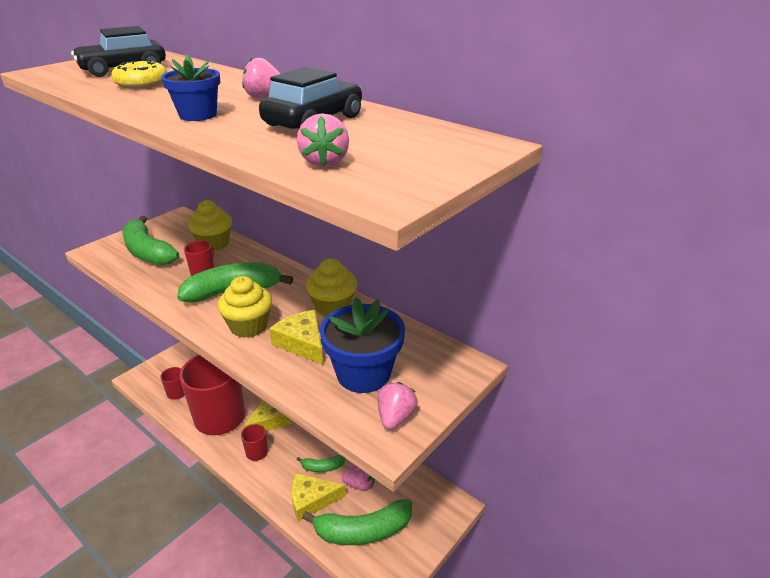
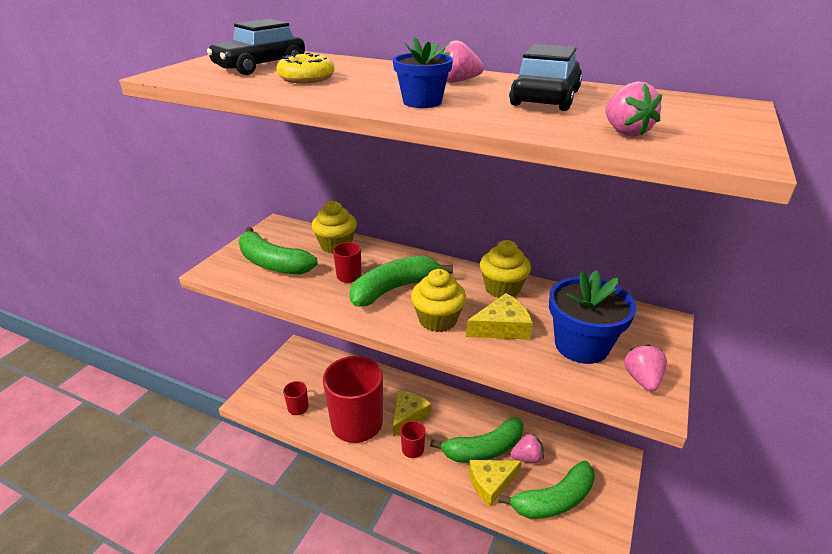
camera: 15 degrees left, 0 degrees up
(302, 343) = (502, 327): yellow cheese -> yellow cheese turned 120 degrees clockwise
(322, 467) = (483, 449): green banana -> green banana, size x2.03

